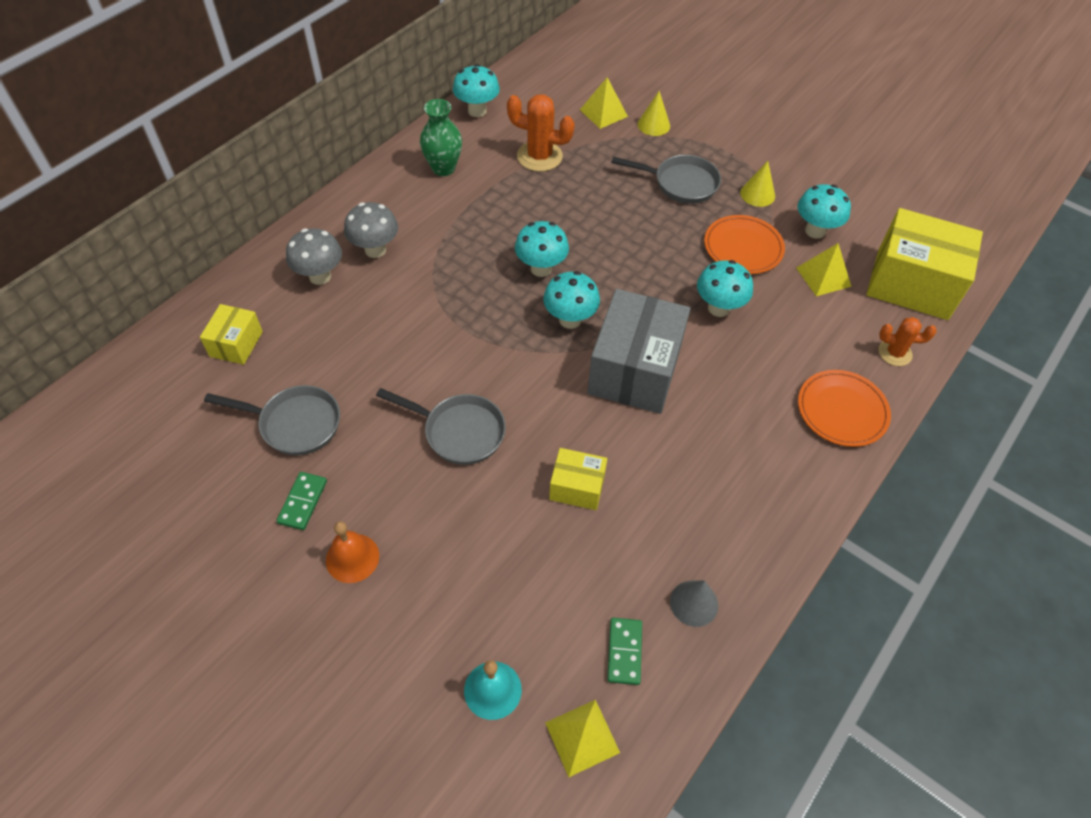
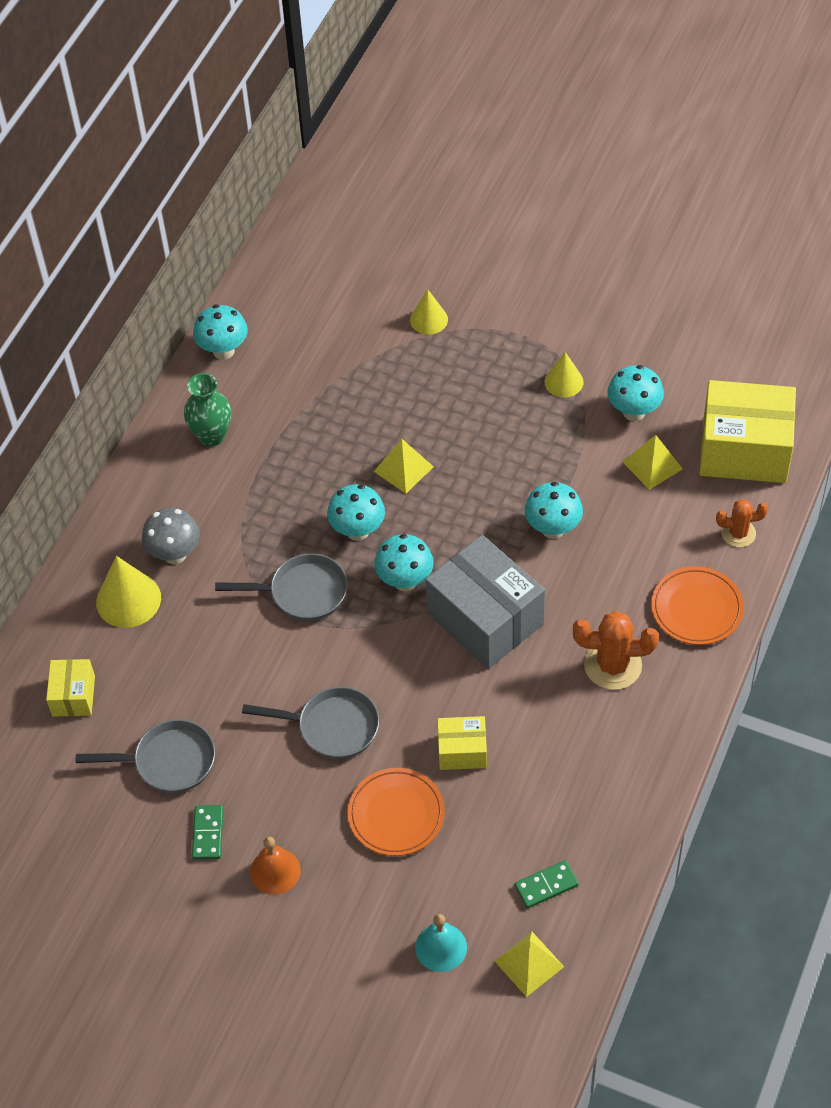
camera: 10 degrees left, 0 degrees up
(320, 276) = (128, 600): grey mushroom -> yellow cone
(539, 156) = (313, 393): orange cactus -> orange cactus (613, 665)
(603, 113) = (368, 317): yellow pyramid -> yellow pyramid (403, 469)
(624, 652) = (546, 885): green domino -> green domino turned 75 degrees clockwise
(634, 370) = (485, 619): grey box -> grey box turned 45 degrees counterclockwise
(680, 183) = (478, 389): grey pan -> grey pan (302, 592)
(694, 603) = (597, 828): grey cone -> none
(743, 248) = (562, 452): orange plate -> orange plate (396, 814)

